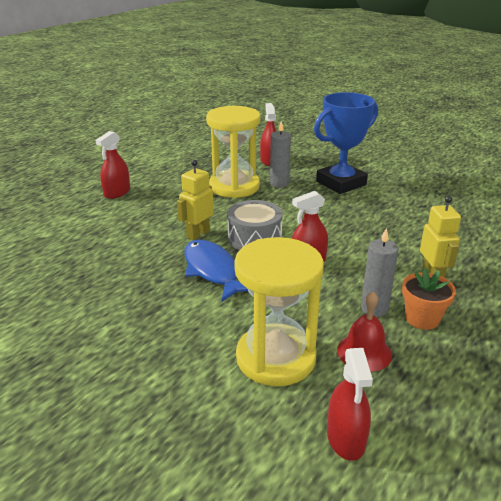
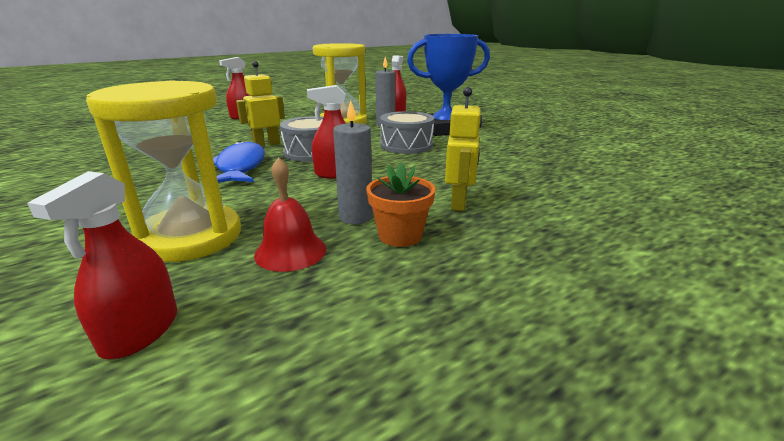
camera: 20 degrees right, 5 degrees down
(328, 212) = (406, 145): none -> grey drum

